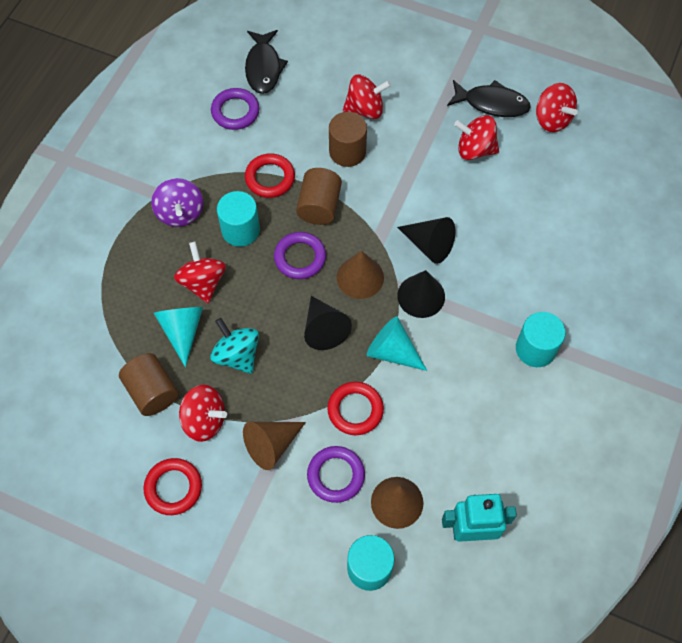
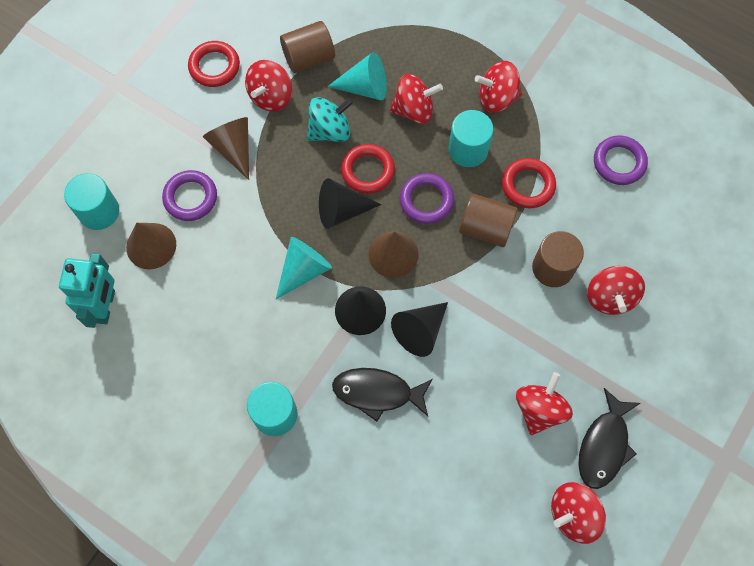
camera: 100 degrees right, 5 degrees up
(180, 213) = (497, 98): purple spinning top -> red spinning top
(263, 67) = (678, 198): black fish -> black fish (377, 392)
(355, 410) = (250, 225): red ring -> red ring (367, 171)

